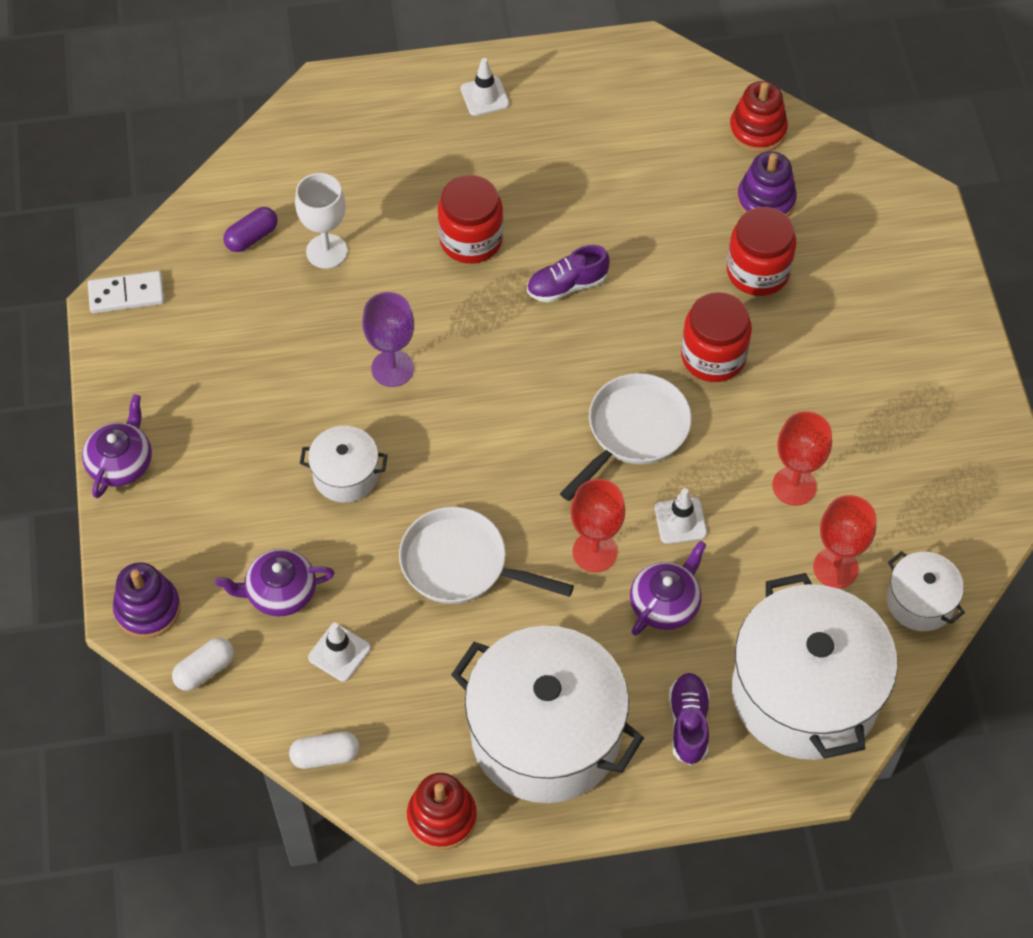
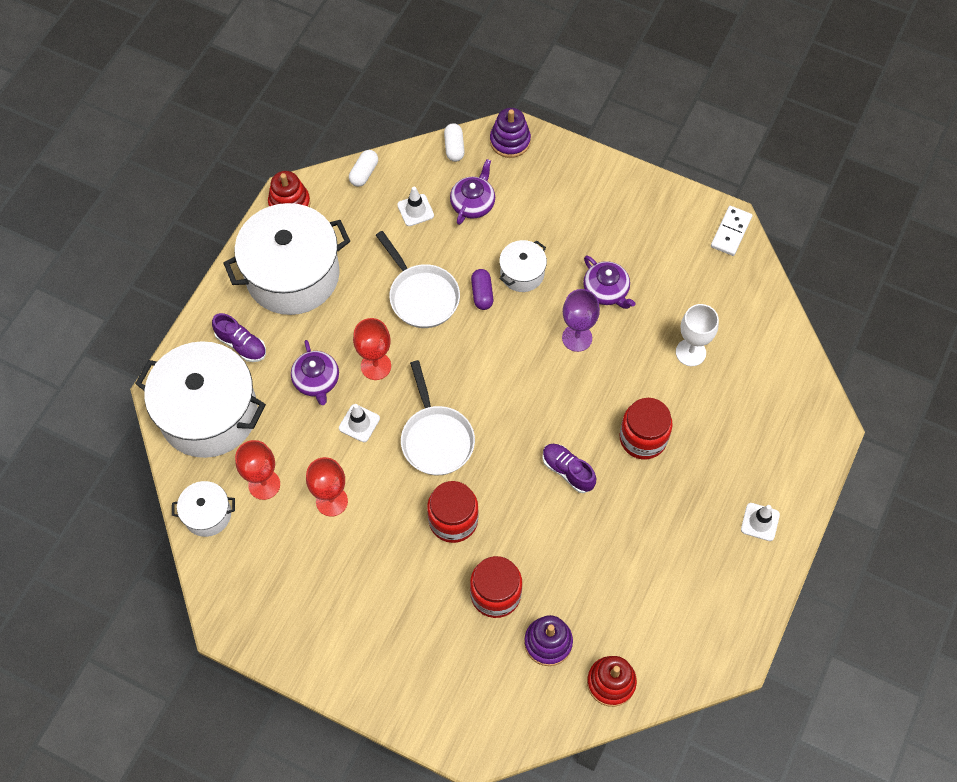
camera: 125 degrees right, 5 degrees up
(121, 462) = (612, 173): purple teapot -> purple teapot (606, 290)
(252, 237) = (730, 318): purple capsule -> purple capsule (482, 294)
(461, 564) = (421, 296): white pan -> white pan turned 90 degrees clockwise
(567, 286) = (568, 471): purple shoe -> purple shoe turned 60 degrees counterclockwise

